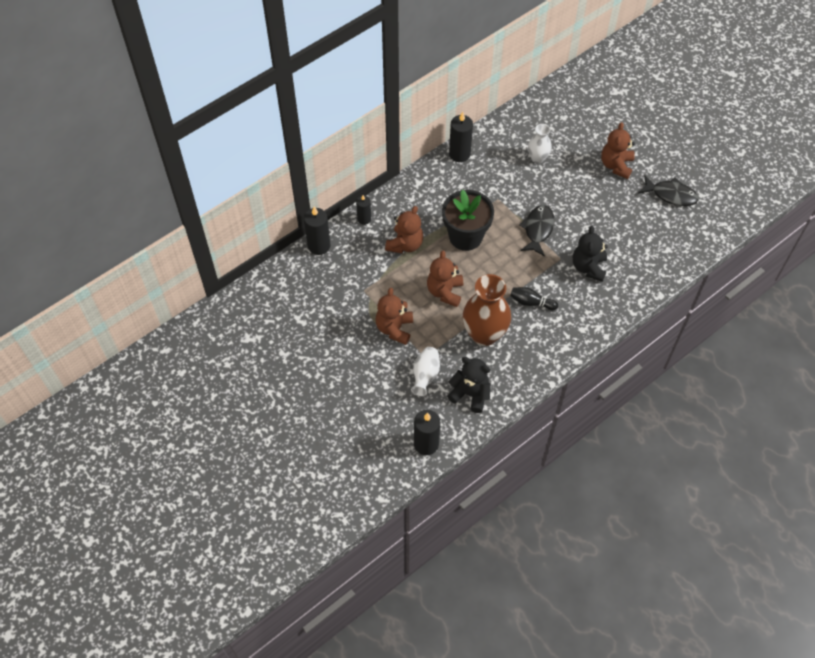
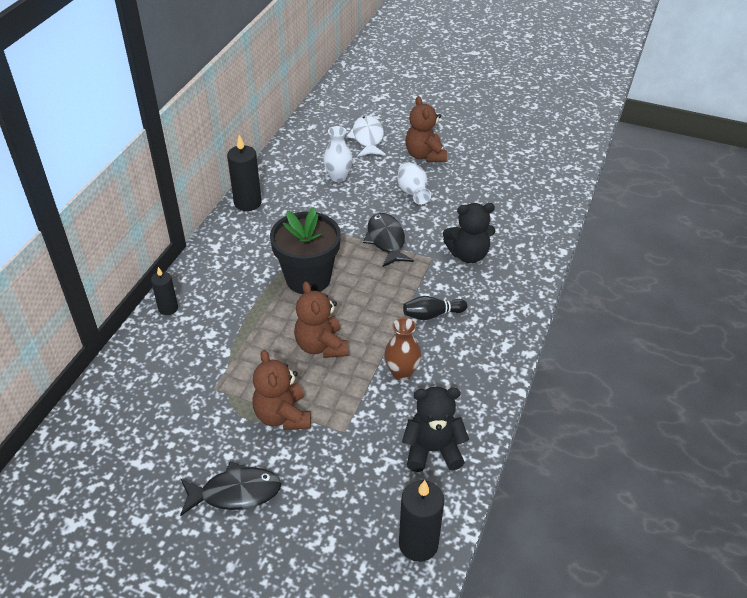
camera: 30 degrees left, 15 degrees down
(319, 246) = (122, 361): black candle -> none
(405, 244) = (238, 315): brown teddy bear -> none
(425, 375) = (359, 455): white vase -> white vase (412, 193)
(484, 334) = (401, 372): brown vase -> brown vase, size x0.54
(582, 130) = (367, 138): none -> white fish
(588, 267) = (468, 255): black teddy bear -> black teddy bear turned 75 degrees counterclockwise
(671, 195) = (498, 160): black fish -> black fish (235, 493)

